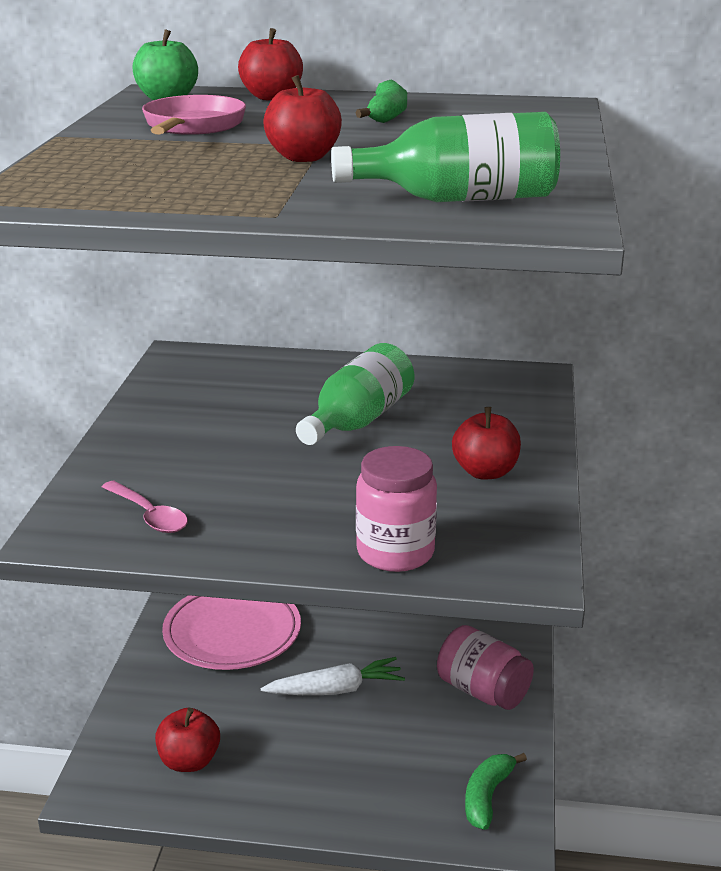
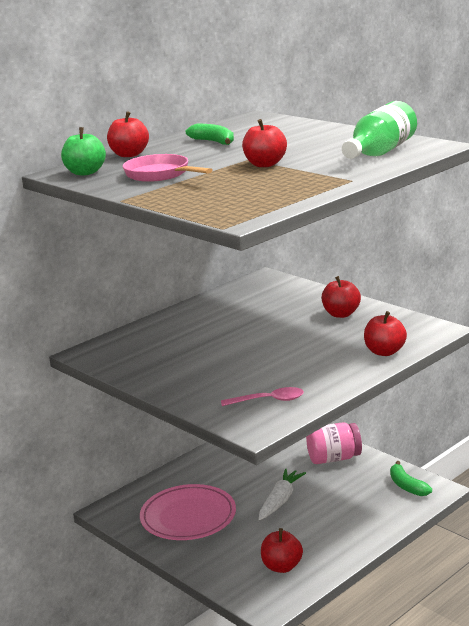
camera: 50 degrees left, 5 degrees down
(358, 420) = (246, 327): green bottle -> none
(395, 552) = (384, 352): pink jar -> red apple

